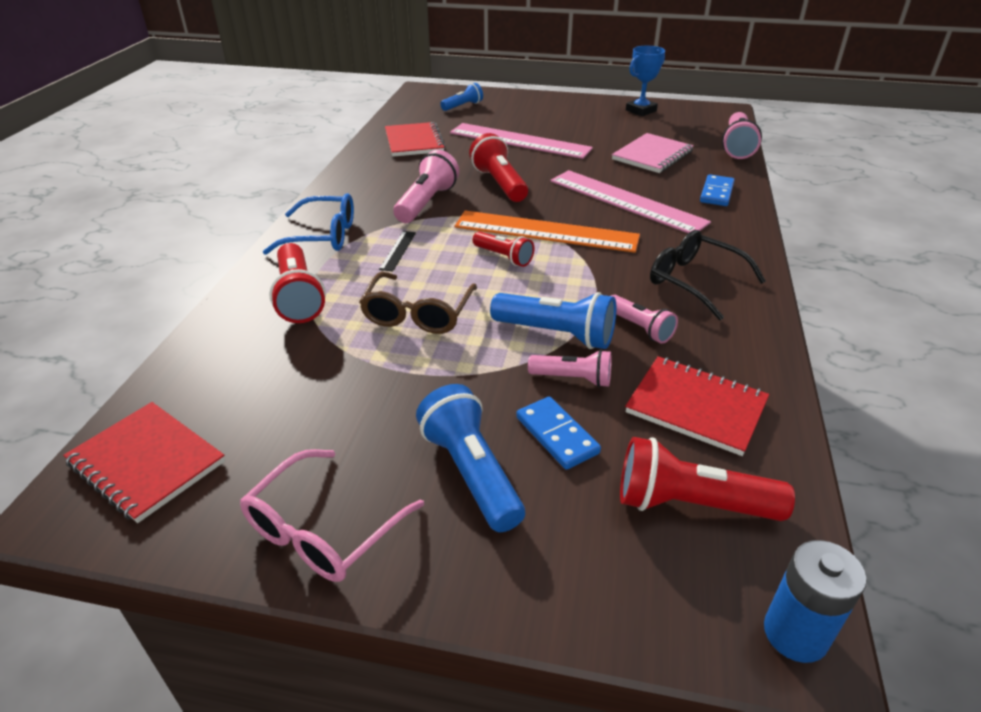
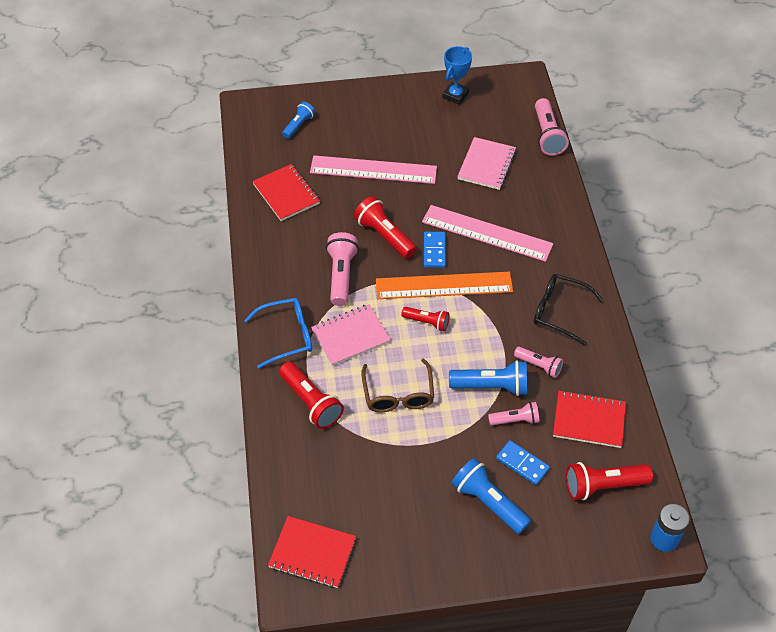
camera: 20 degrees left, 15 degrees up
(323, 530) = (433, 559): pink glasses -> none
(398, 250) = (350, 336): black ruler -> pink notebook
(716, 193) = (548, 205): blue domino -> blue domino (434, 251)

